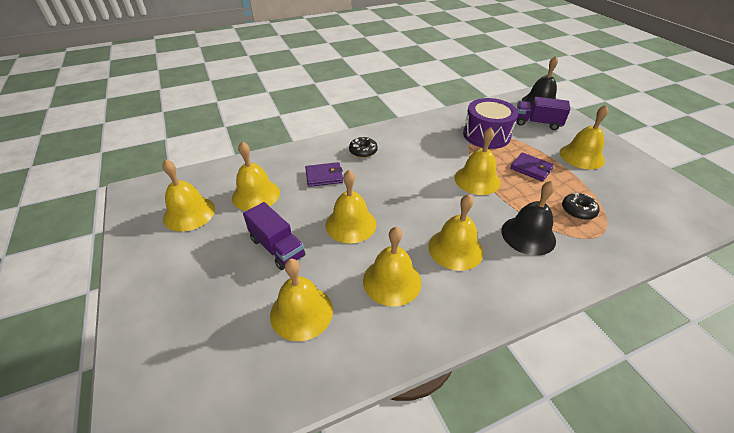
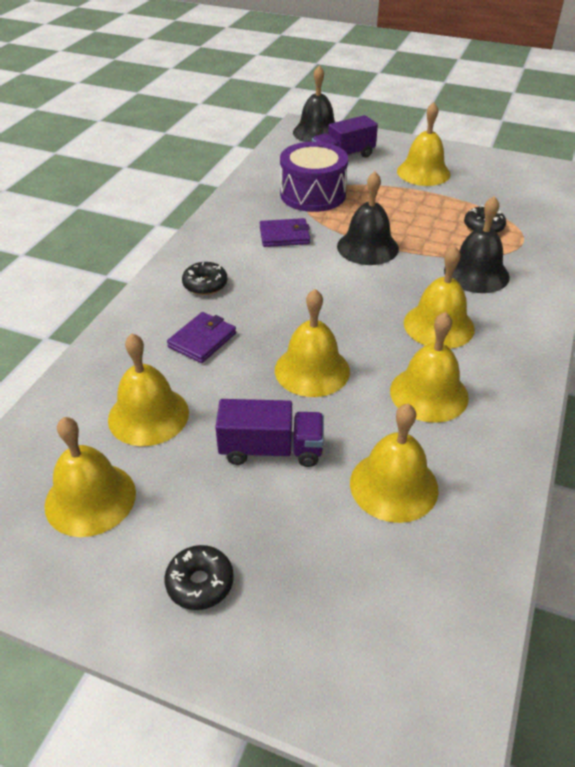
camera: 45 degrees left, 0 degrees up
(169, 281) = (200, 583): none -> black donut
(477, 180) = (367, 247): yellow bell -> black bell
(531, 168) = (398, 208): purple wallet -> purple wallet (284, 235)

